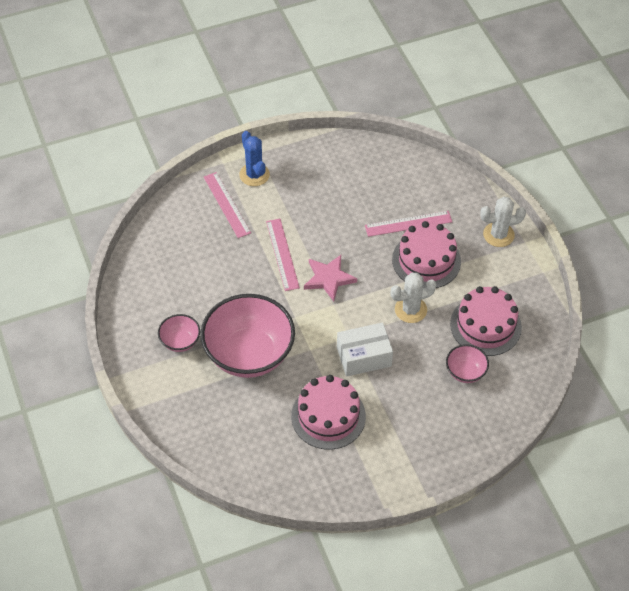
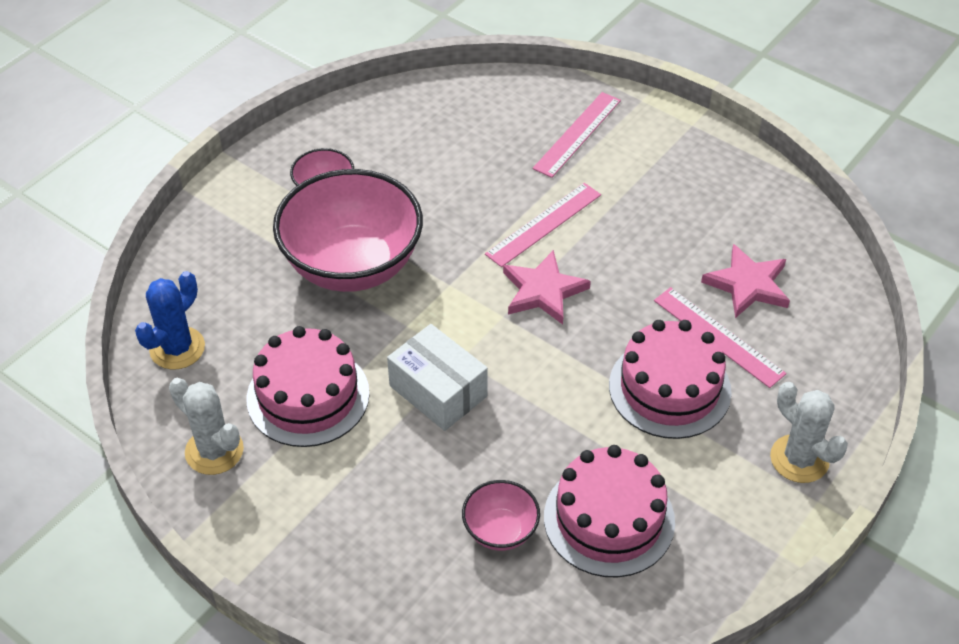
camera: 60 degrees right, 5 degrees down
(254, 175) = (651, 137): blue cactus -> blue cactus (177, 348)
(384, 193) = (748, 285): none -> pink star
(410, 310) = (564, 409): white cactus -> white cactus (214, 451)

